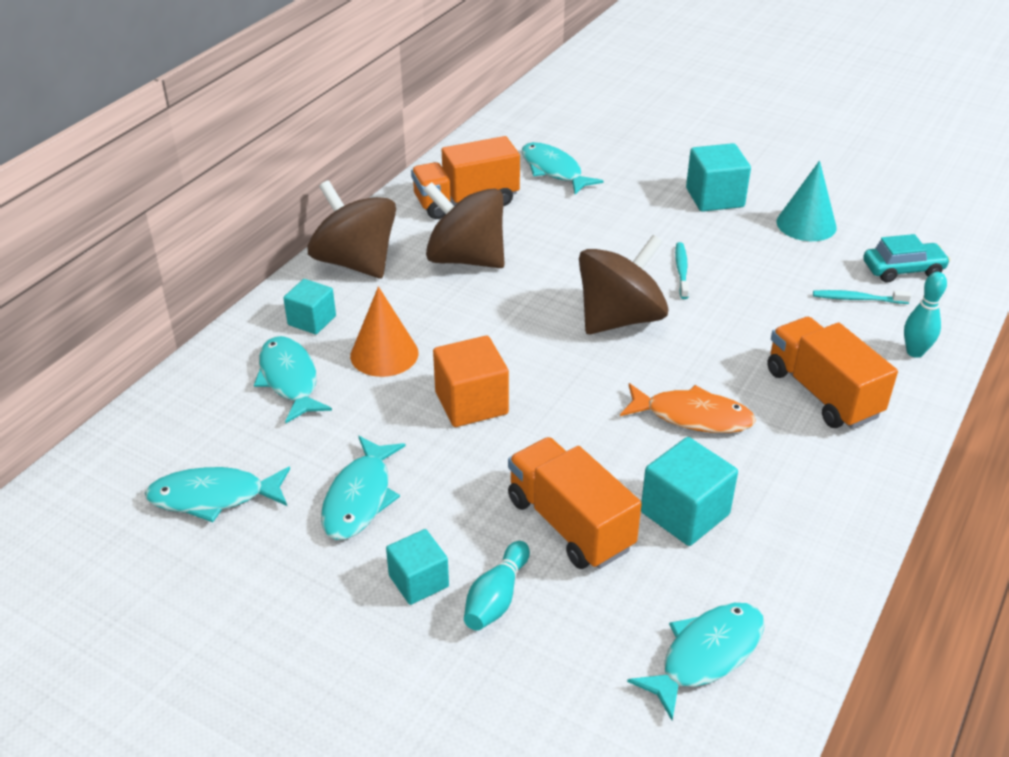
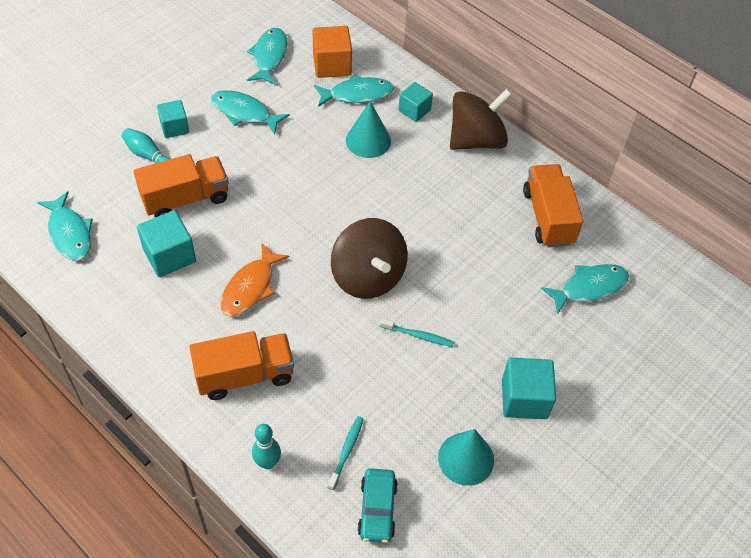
camera: 100 degrees right, 15 degrees up
(384, 354) = (368, 140): orange cone -> turquoise cone
(465, 259) = (467, 202): brown spinning top -> none
(471, 403) = (305, 175): orange cube -> orange cube (332, 65)

